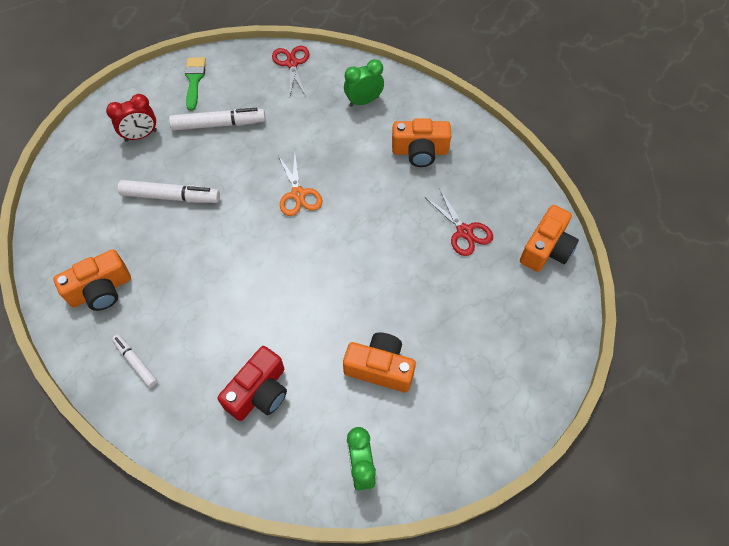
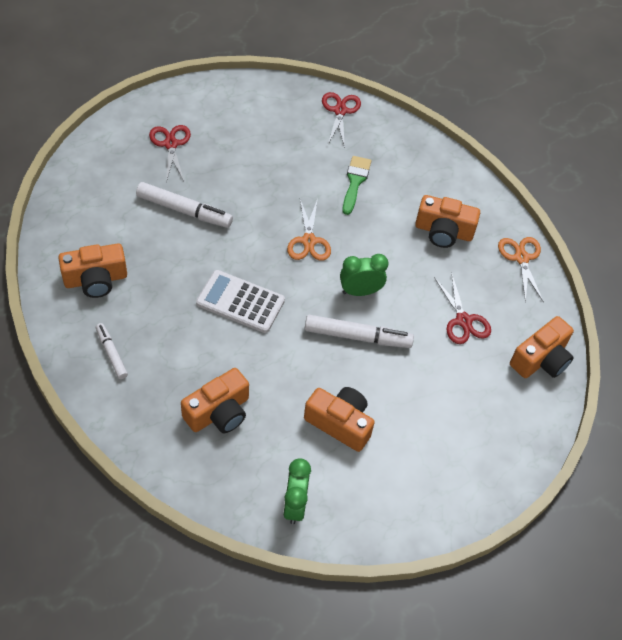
camera: 10 degrees right, 5 degrees down
(141, 135) = (170, 144): red clock -> red scissors
(194, 80) = (237, 103): green brush -> green brush (355, 182)
(219, 124) = (250, 153): white marker -> white marker (357, 336)
(249, 273) = (240, 302): none -> white calculator
(259, 392) = (219, 412): red camera -> orange camera
(363, 101) = (402, 167): green clock -> green clock (360, 291)
(497, 157) = (521, 258): none -> orange scissors

